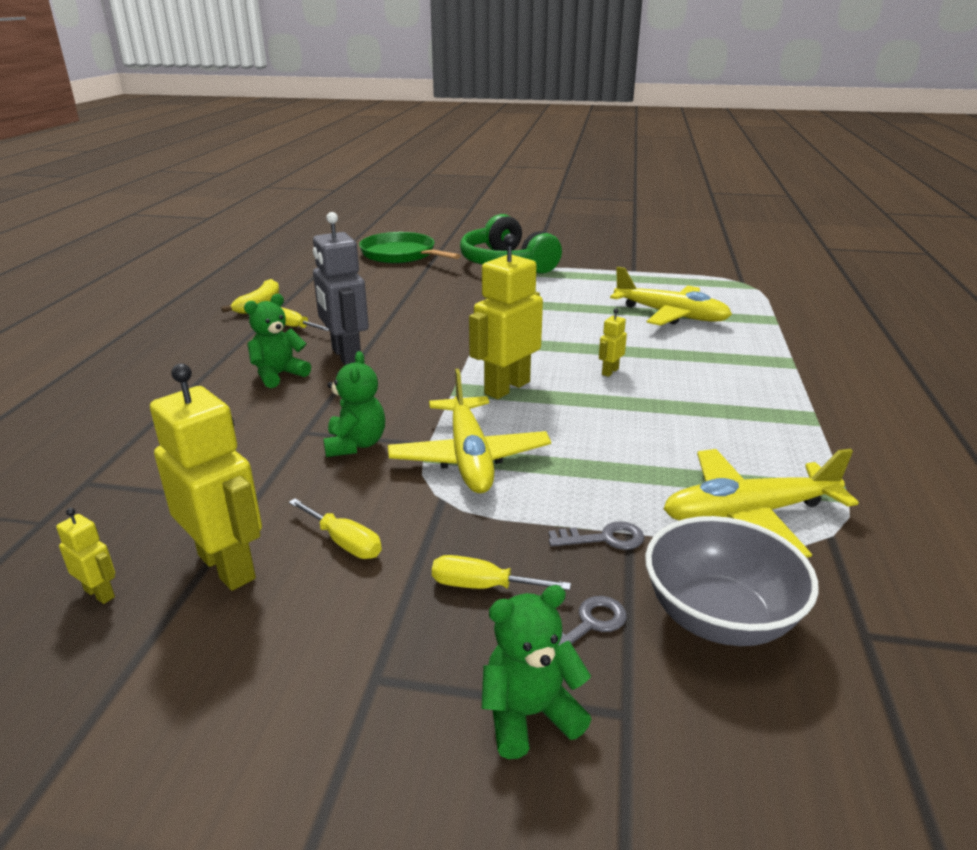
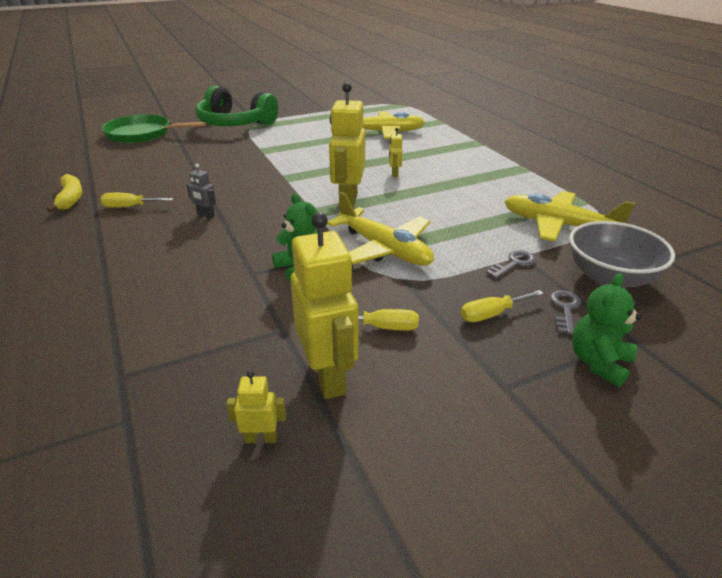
camera: 35 degrees left, 5 degrees up
(227, 566) = (328, 376): yellow robot -> yellow robot turned 60 degrees clockwise
(279, 375) = (170, 243): green teddy bear -> none
(346, 356) = (206, 215): grey robot -> grey robot, size x0.45
(748, 514) = (558, 225): yellow plane -> yellow plane turned 75 degrees clockwise

